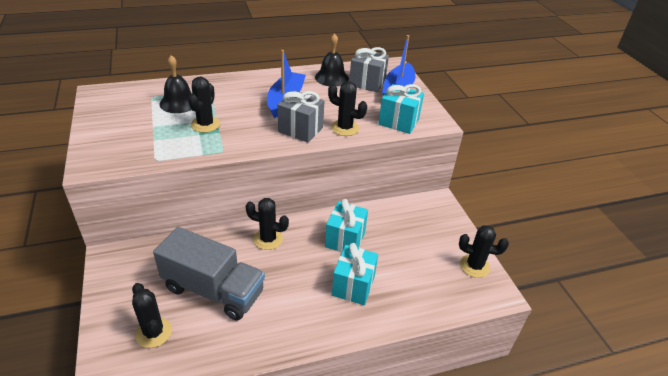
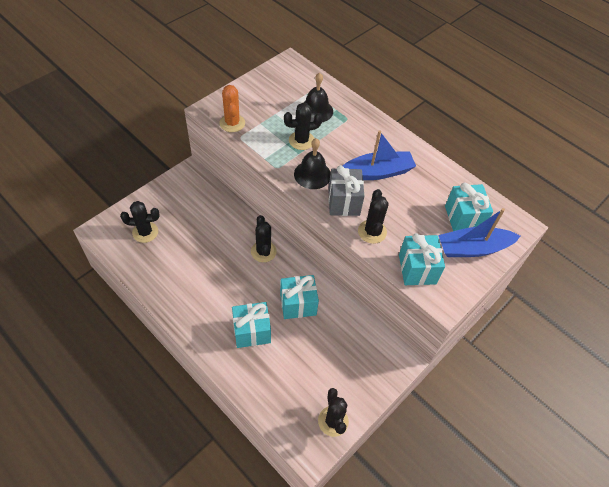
camera: 60 degrees right, 15 degrees up
(130, 157) = (232, 123): none -> orange cactus
(153, 332) = (145, 232): black cactus -> black cactus turned 60 degrees clockwise
(213, 290) = (196, 244): grey truck -> none
(331, 77) = (446, 187): black bell -> black bell (312, 174)
(367, 83) = (463, 218): grey gift -> turquoise gift

